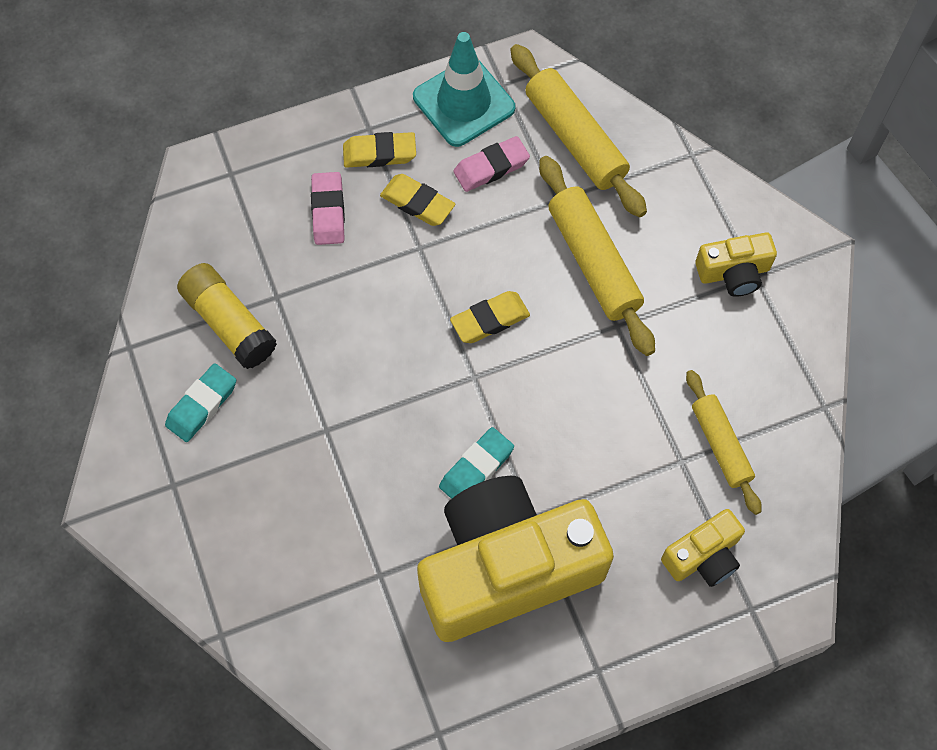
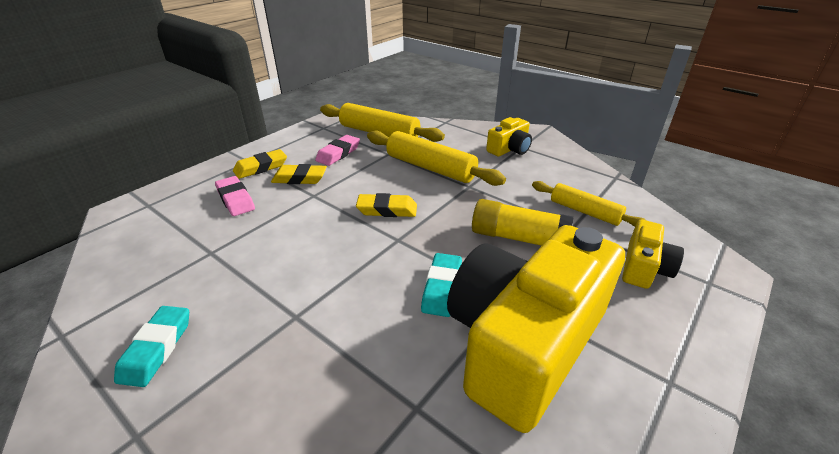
camera: 30 degrees left, 30 degrees down
(229, 323) = (170, 282): yellow glue stick -> yellow glue stick (518, 238)
(464, 102) = (304, 138): turquoise traffic cone -> none
(490, 320) = (387, 210): yellow eraser -> yellow eraser turned 60 degrees clockwise

